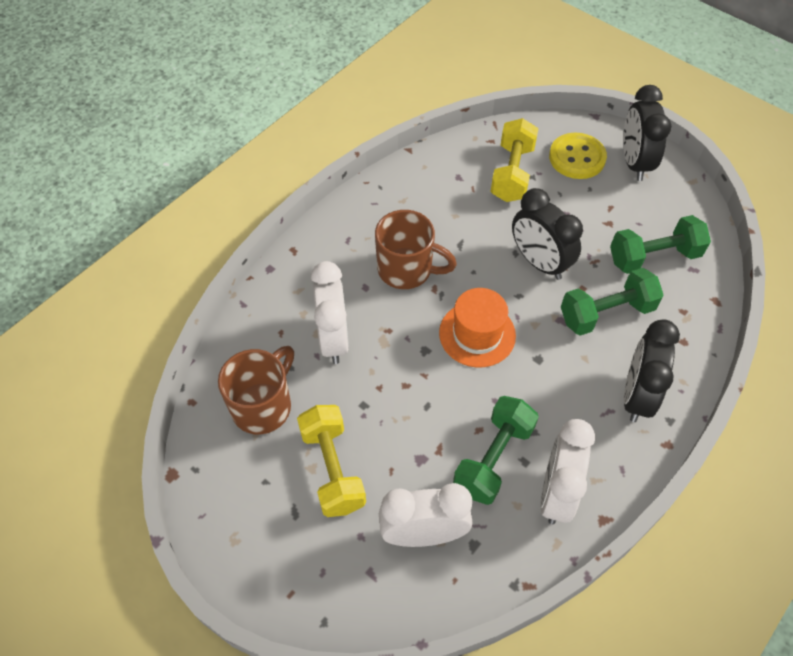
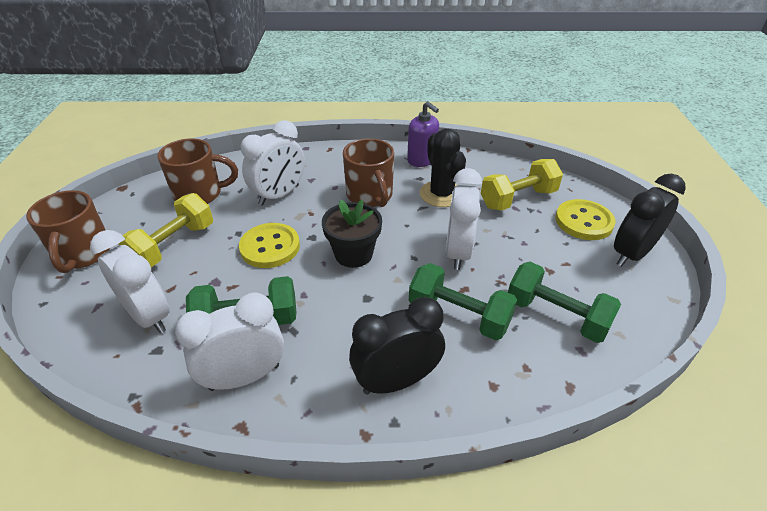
camera: 50 degrees right, 15 degrees down
(271, 558) = (83, 254): none -> brown mug
(390, 194) = (422, 160): none -> purple soap dispenser
(410, 390) = (270, 247): none -> yellow button
(455, 218) = (441, 194): none -> black cactus
(477, 334) = (353, 254): orange hat -> black flower pot
(539, 262) = (458, 252): black clock -> white clock

